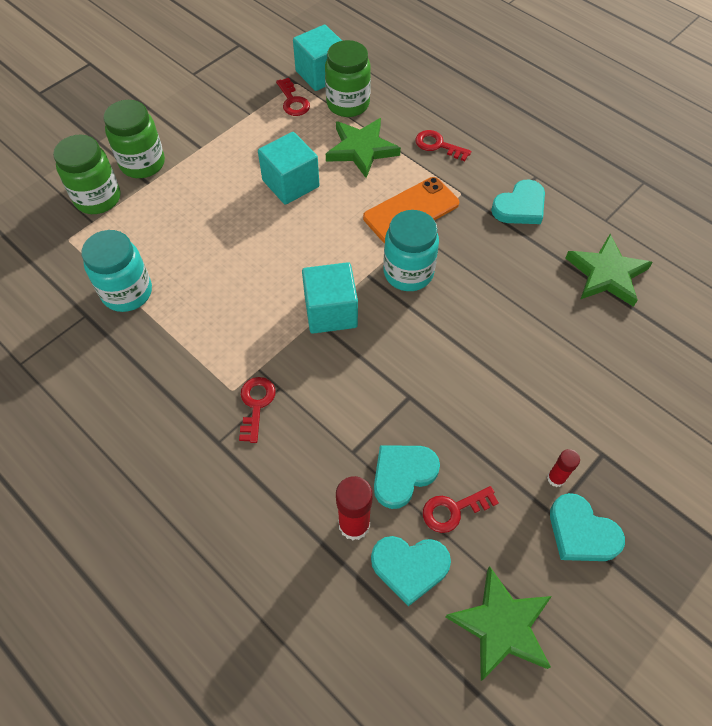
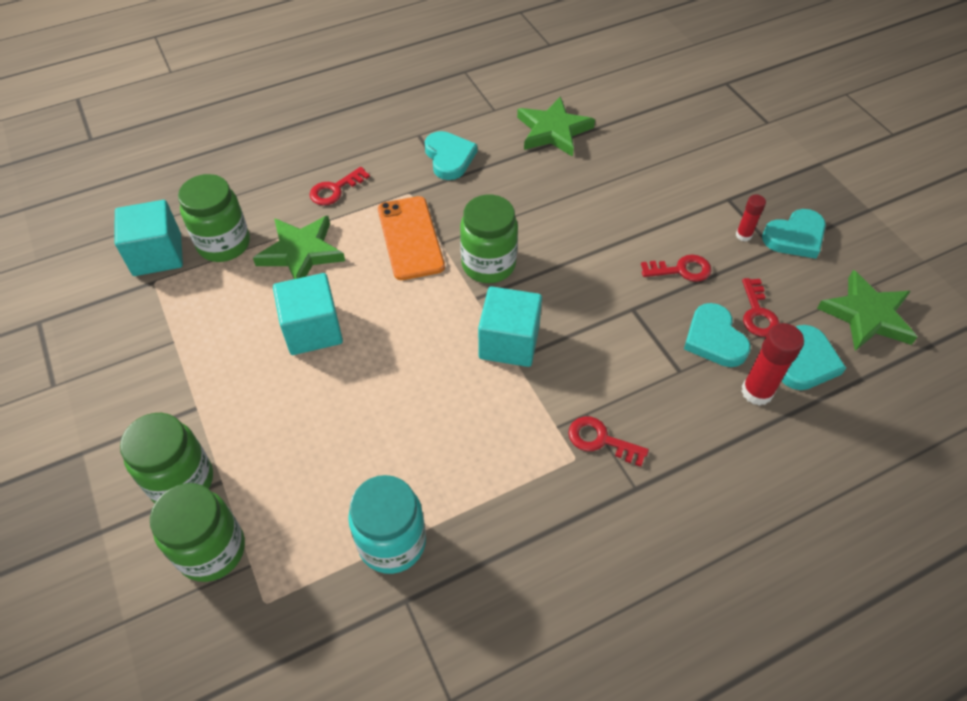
camera: 70 degrees left, 5 degrees down
(293, 101) = (183, 293): red key -> red key (681, 270)
(408, 273) = (488, 264): turquoise jar -> green jar

